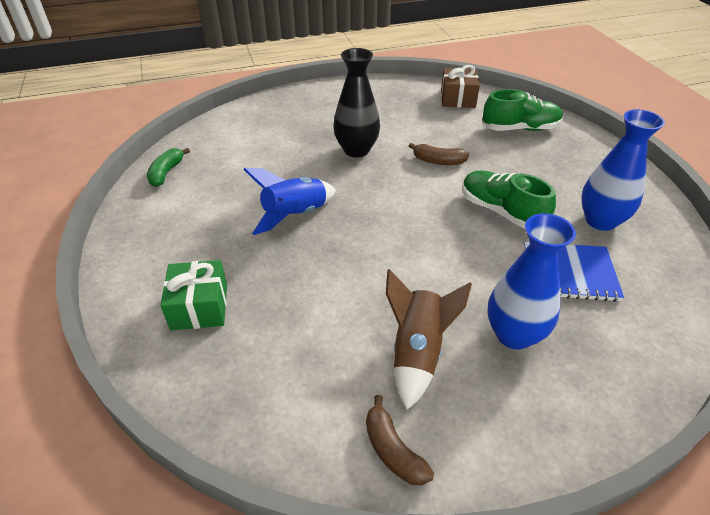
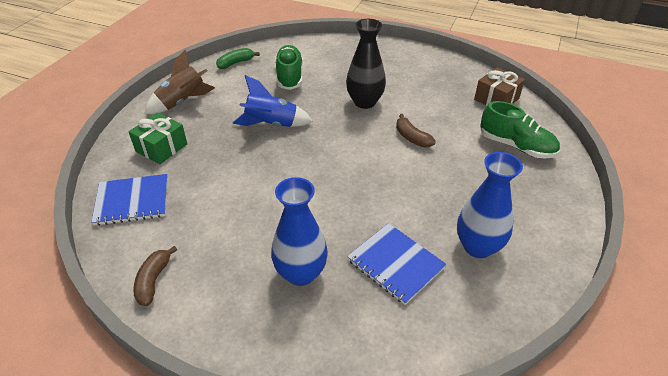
camera: 40 degrees right, 0 degrees up
(246, 386) = (132, 201): none -> blue notebook
(417, 352) = (232, 243): brown rocket -> brown rocket (182, 102)
(501, 211) = (407, 196): green shoe -> green shoe (289, 76)

